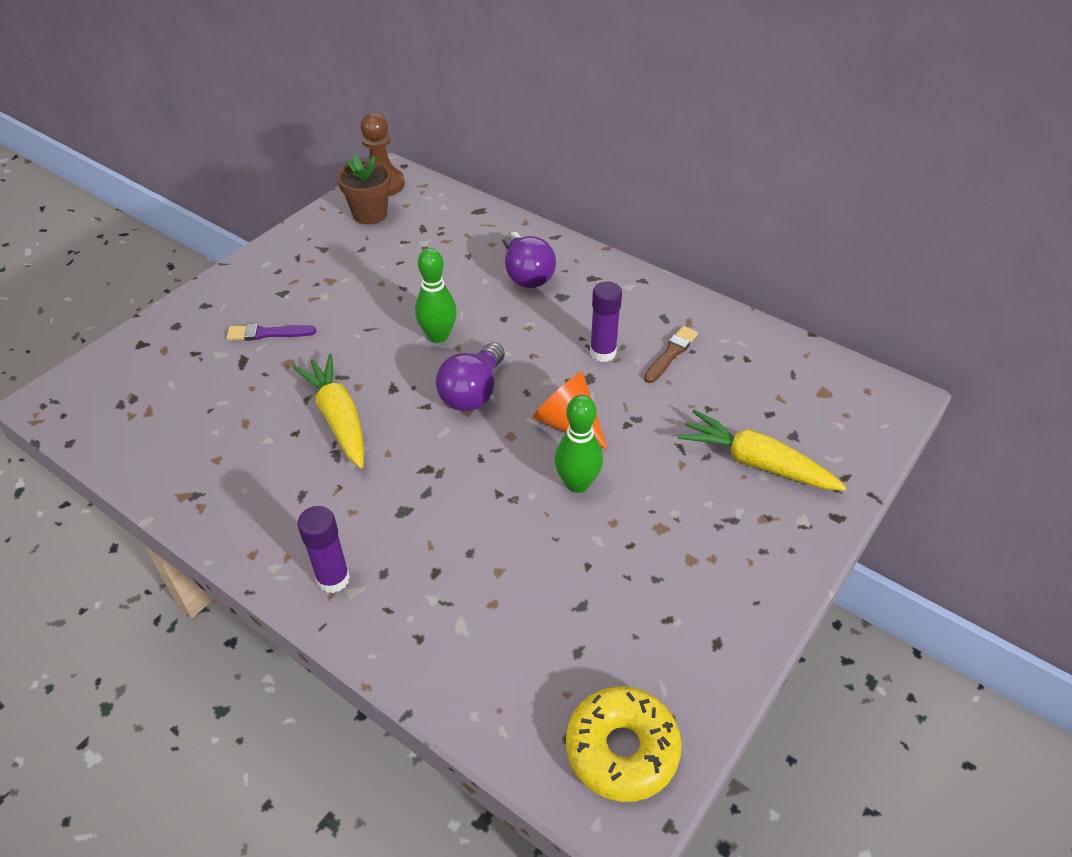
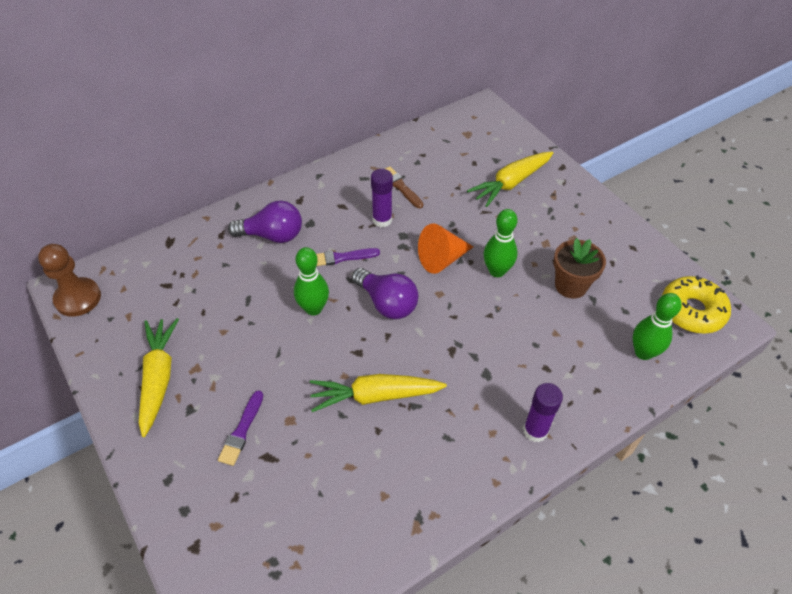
camera: 70 degrees left, 5 degrees up
(311, 262) = (159, 378): none -> yellow carrot
(370, 214) = (118, 318): brown flower pot -> brown flower pot (571, 285)
(507, 688) = (643, 352): none -> green bowling pin
(523, 336) = (342, 257): none -> purple brush

